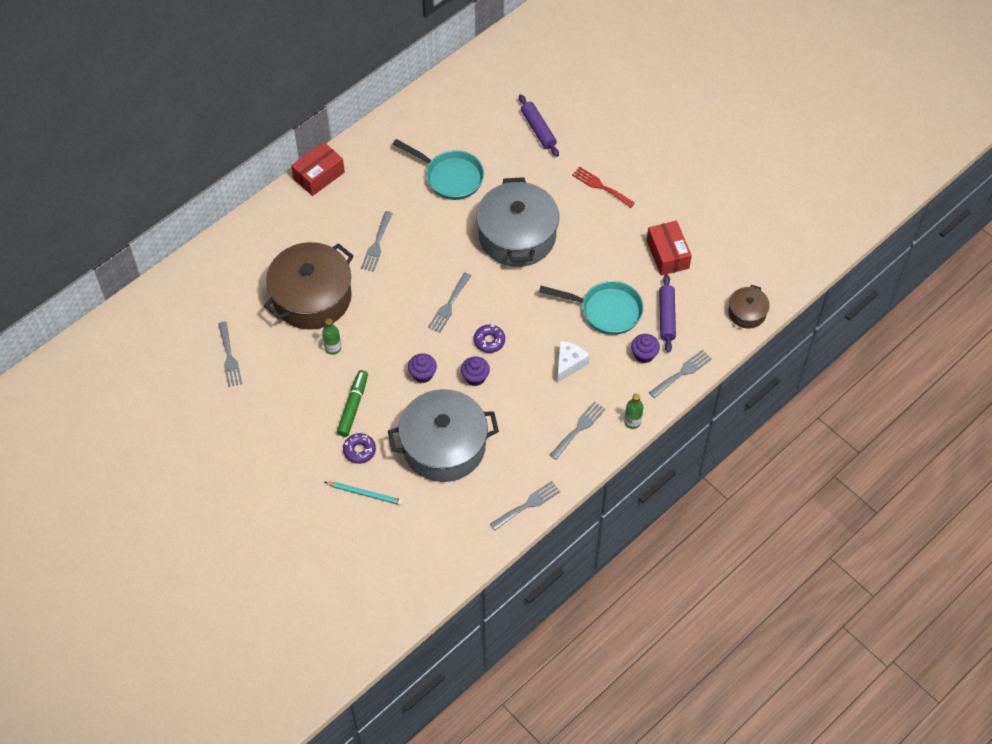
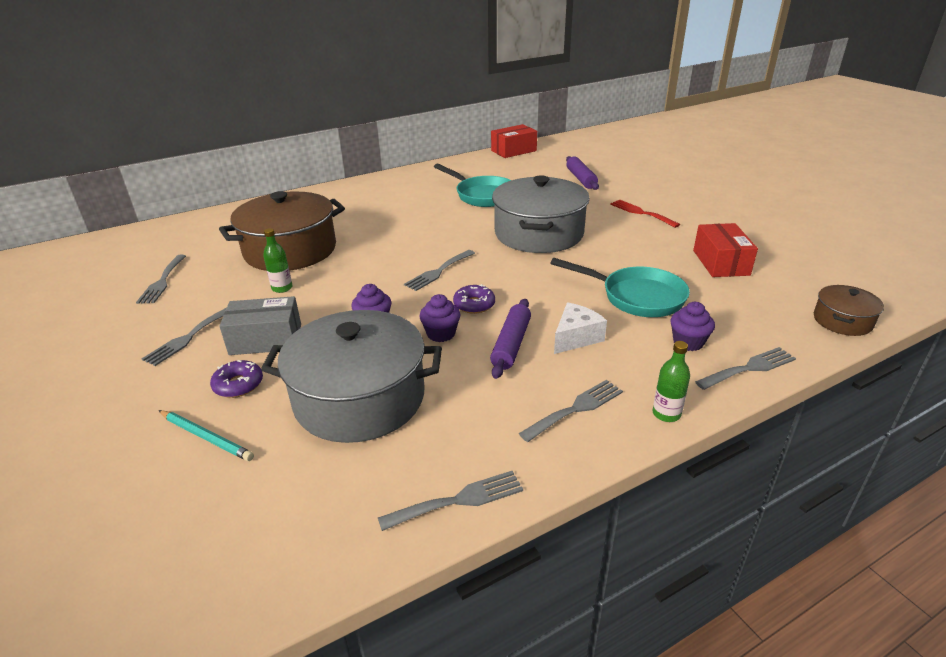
camera: 15 degrees right, 25 degrees down
(319, 175) = (357, 185): red box -> red box (513, 151)
(353, 406) = (266, 339): green marker -> grey box
(377, 244) = (384, 225): grey fork -> grey fork (188, 337)
(666, 317) = (721, 311): purple rolling pin -> purple rolling pin (511, 344)

